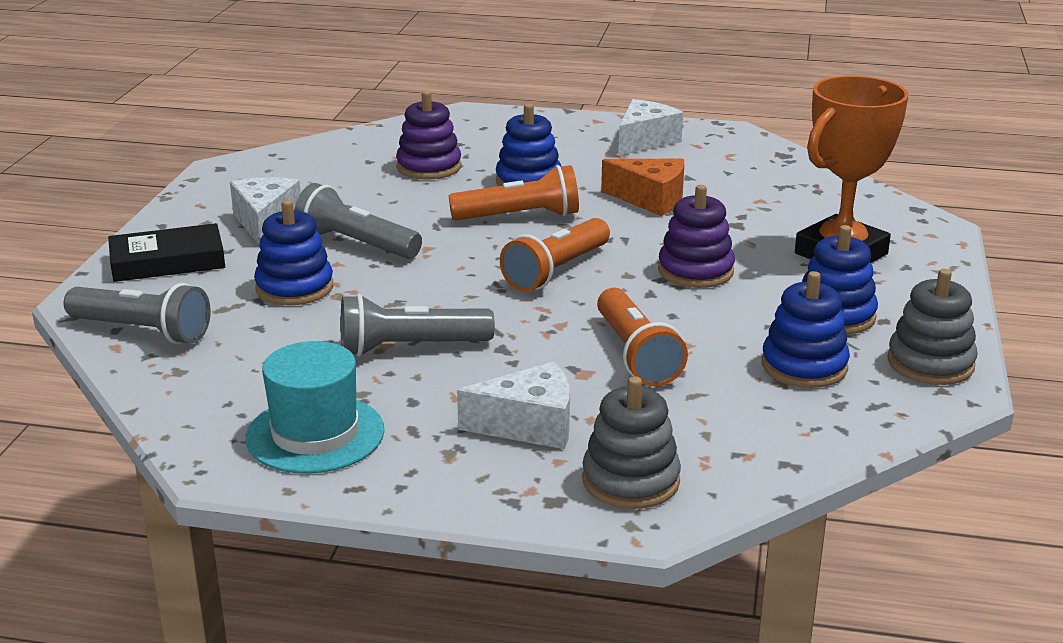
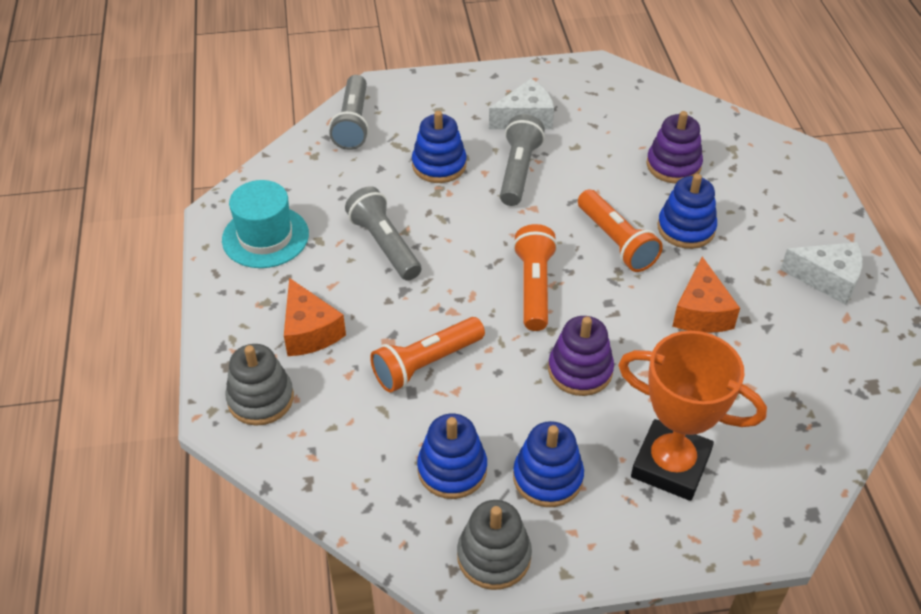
camera: 70 degrees right, 20 degrees up
(167, 261) = (445, 98): black book -> none
(529, 425) = (309, 331): white cheese -> orange cheese
(556, 271) = (534, 287): orange flashlight -> orange flashlight turned 75 degrees clockwise

